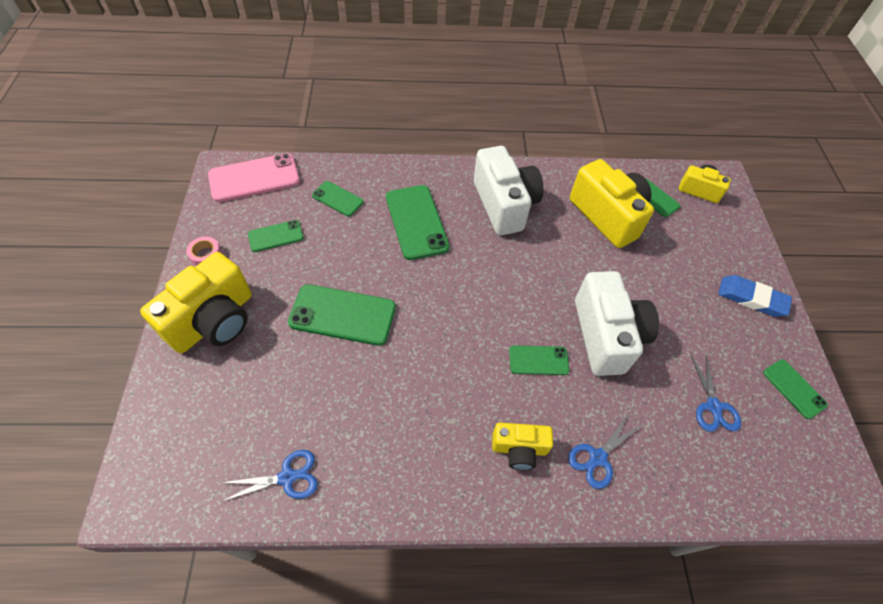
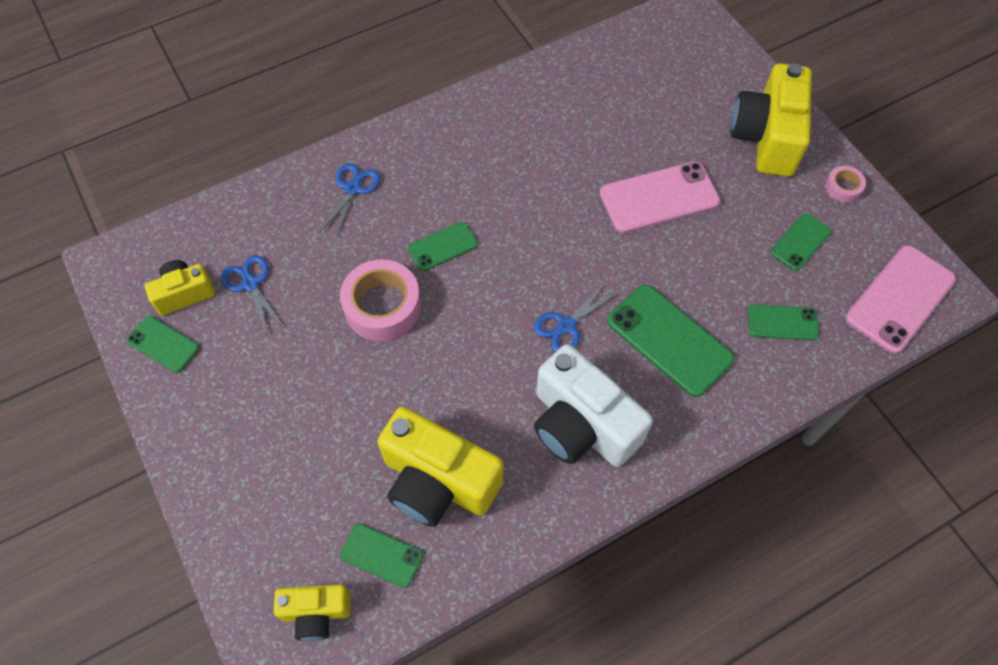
camera: 155 degrees right, 5 degrees up
(287, 477) = (595, 67): blue scissors -> blue scissors (566, 326)
(342, 315) = (659, 198): green phone -> pink phone
(519, 449) = (425, 164): yellow camera -> yellow camera (184, 294)
(606, 335) = (382, 306): white camera -> pink tape
(751, 298) = (218, 442): blue eraser -> none

